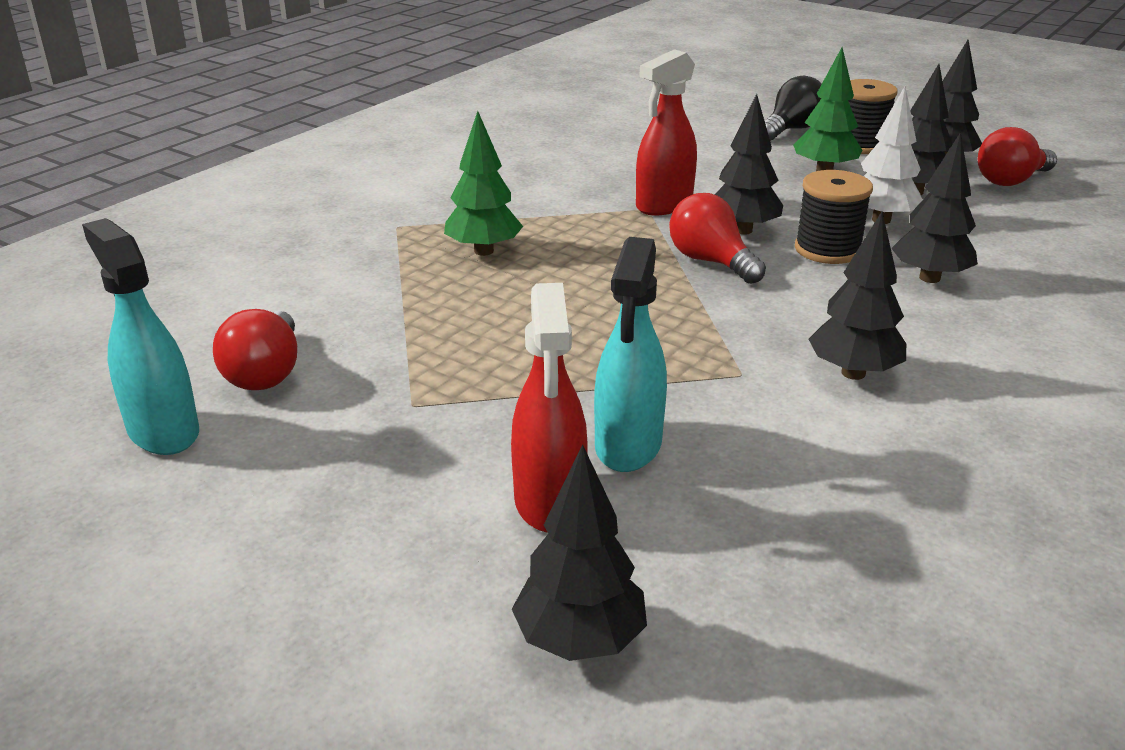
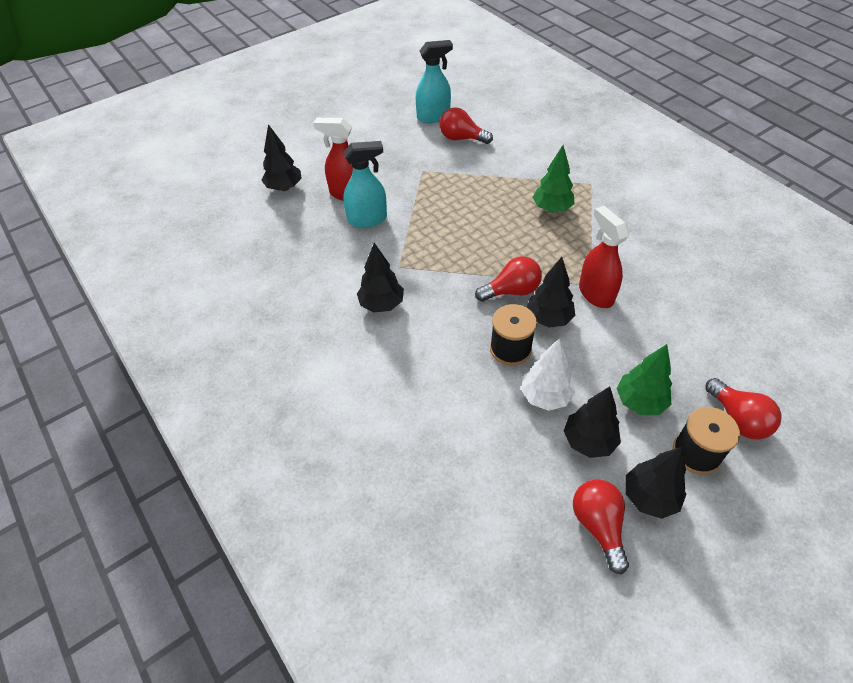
camera: 110 degrees right, 20 degrees up
(628, 445) = (367, 219): turquoise spray bottle -> turquoise spray bottle turned 135 degrees clockwise
(792, 130) = (738, 419): black light bulb -> red light bulb
(929, 278) = (458, 382): black tree -> none

